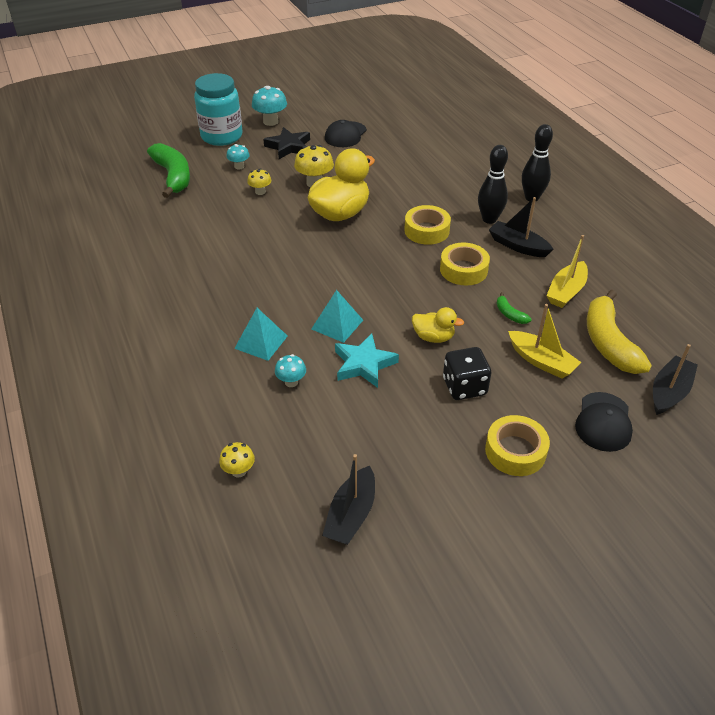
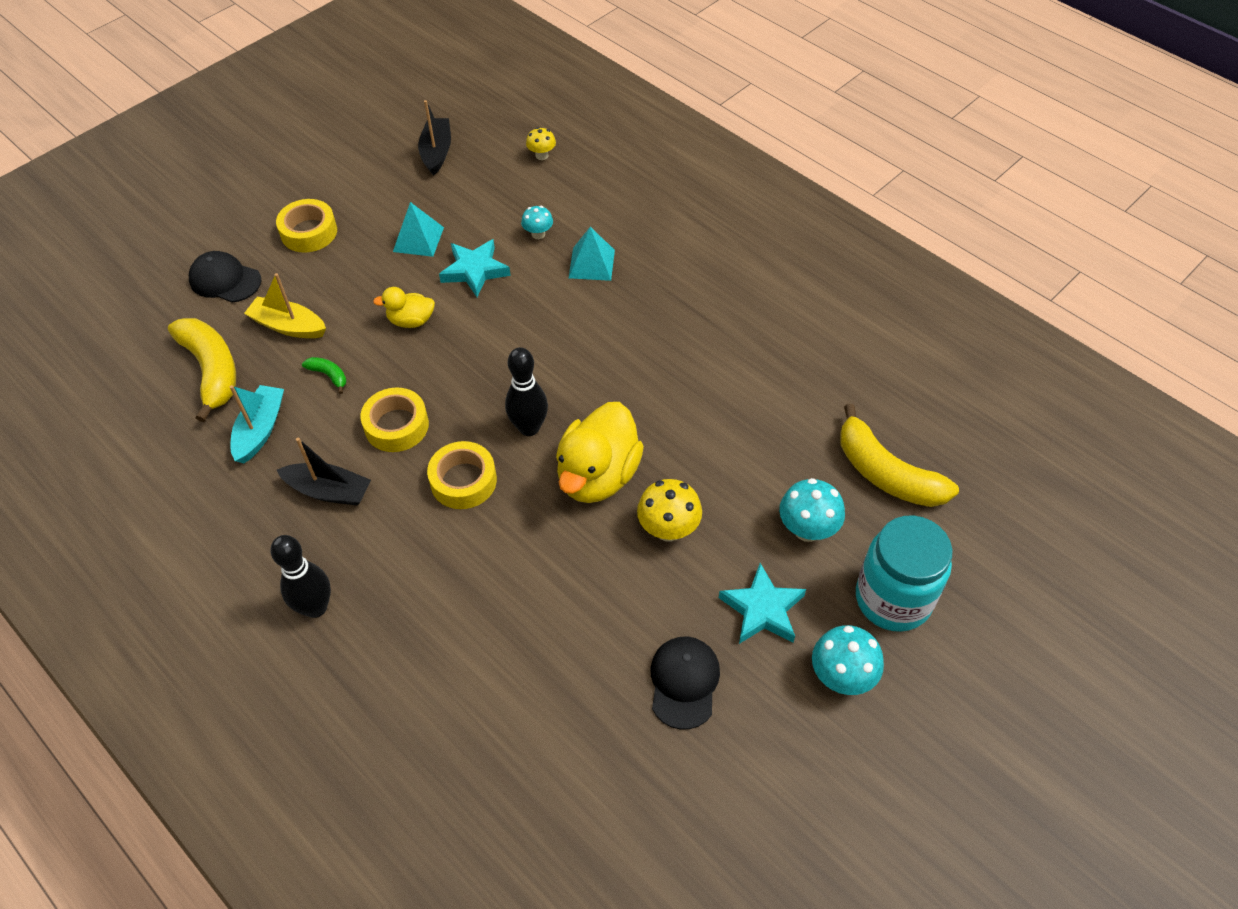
camera: 160 degrees right, 10 degrees up
(173, 176) = (886, 473): green banana -> yellow banana
(239, 166) = (807, 529): turquoise mushroom -> turquoise mushroom, size x1.66
(260, 192) = (737, 483): yellow mushroom -> none
(288, 147) = (762, 609): black star -> turquoise star
(337, 324) = (522, 305): turquoise pyramid -> turquoise pyramid (418, 239)
(464, 387) = (366, 276): black dice -> none
(489, 219) = (377, 533): black bowling pin -> black bowling pin (529, 428)
(566, 291) = (260, 430): yellow boat -> turquoise boat
(603, 422) = (225, 280): black cap -> black cap turned 60 degrees counterclockwise
(669, 392) = (152, 329): black boat -> none

